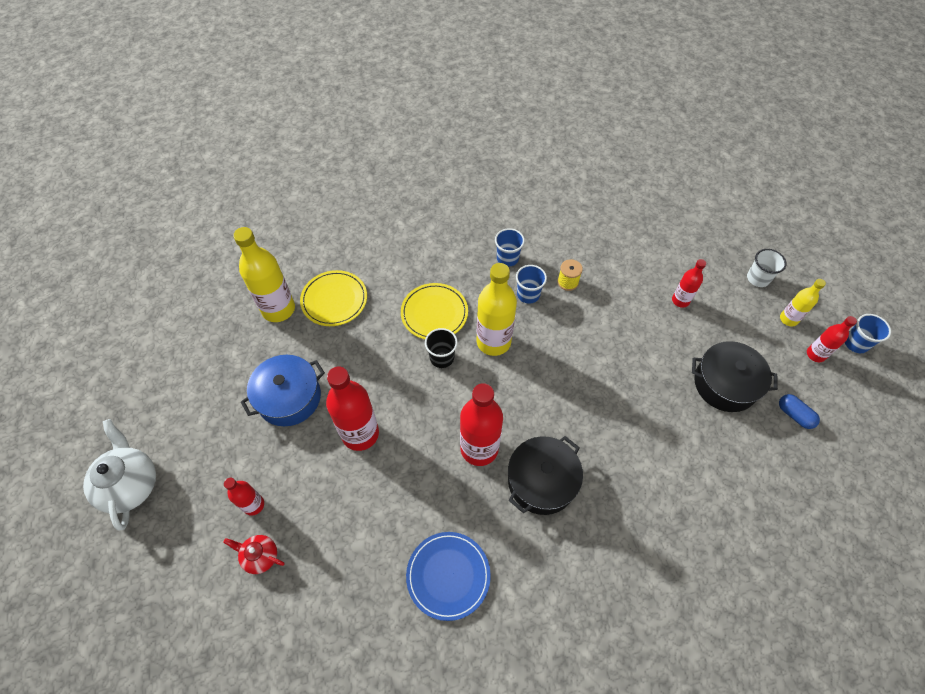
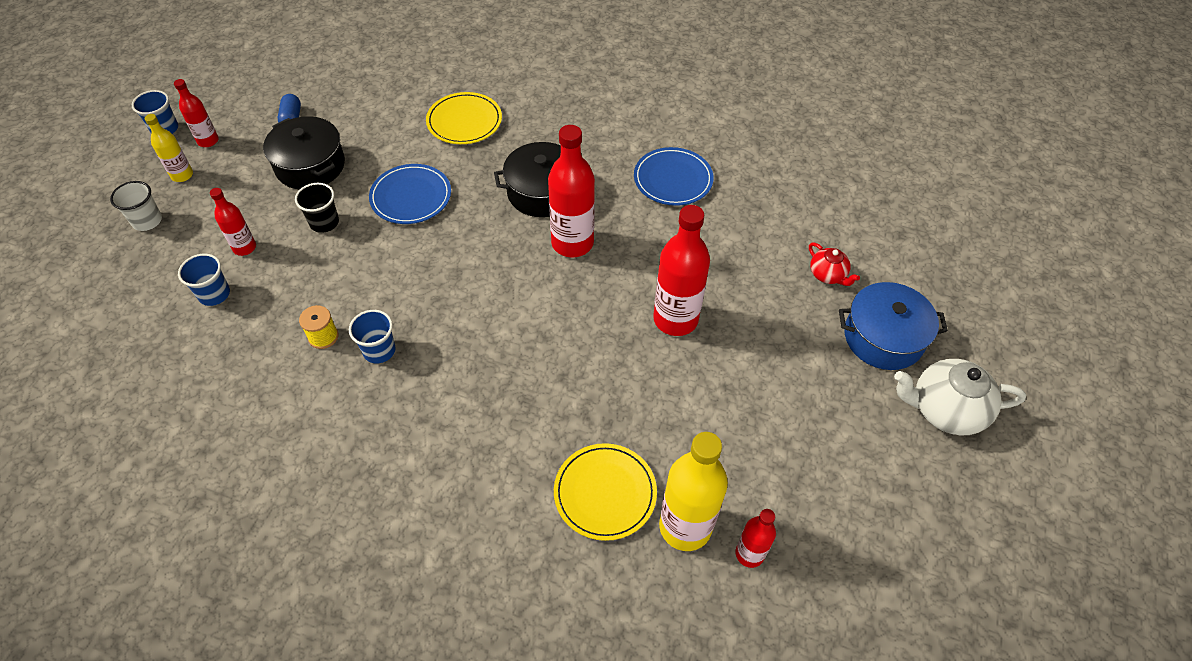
camera: 145 degrees left, 5 degrees down
(131, 484) = (944, 410): white teapot -> white teapot turned 75 degrees clockwise
(253, 505) = (817, 318): red bottle -> red bottle (749, 554)
(289, 397) = (730, 400): blue pot -> blue pot (883, 337)
(434, 313) = (500, 396): yellow plate -> yellow plate (464, 121)
(442, 357) = (535, 342): black cup -> black cup (324, 222)
(493, 342) = (468, 324): yellow bottle -> none
(507, 258) = (352, 409): blue cup -> blue cup (214, 294)
(629, 408) = (411, 197): none -> blue plate

